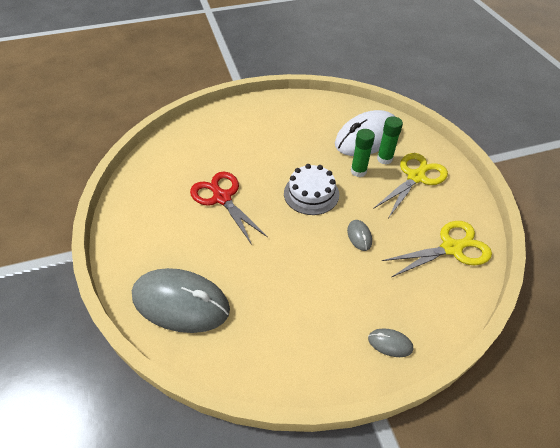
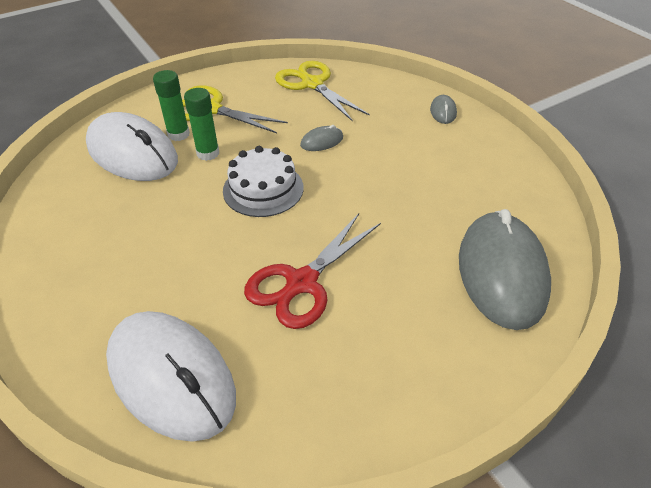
camera: 105 degrees left, 5 degrees down
(189, 145) = (171, 377): none -> white mouse

